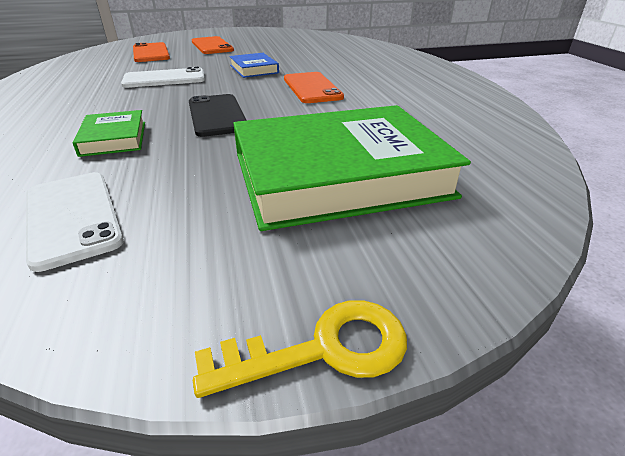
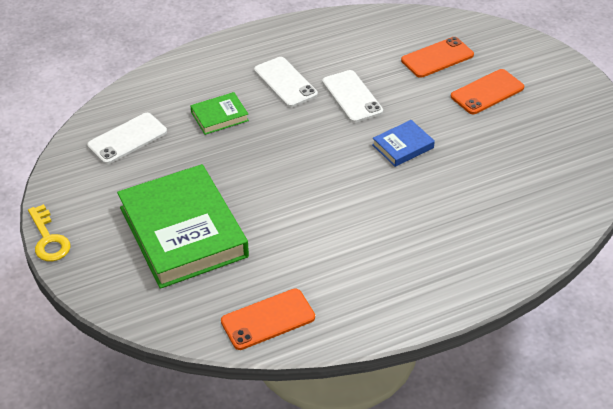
camera: 80 degrees right, 10 degrees up
(100, 101) = (285, 82): none -> white phone
(217, 115) = (270, 153): black phone -> none
(312, 88) = (353, 197): orange phone -> orange phone (268, 319)

